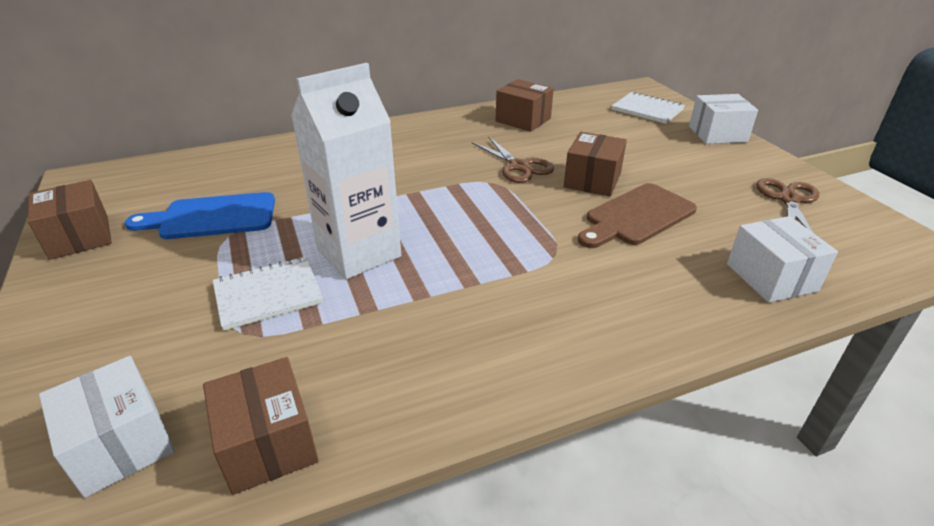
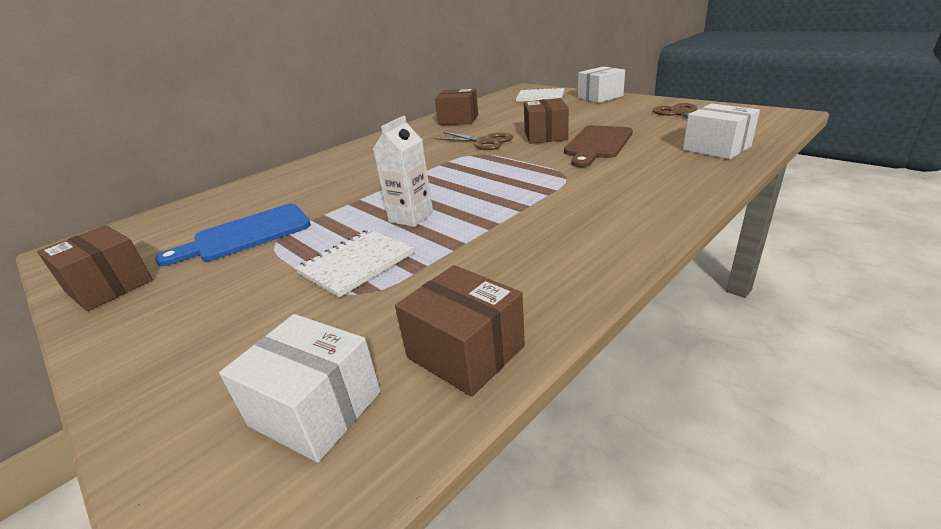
camera: 20 degrees left, 5 degrees down
(359, 253) = (411, 217): white carton -> white carton, size x0.57

